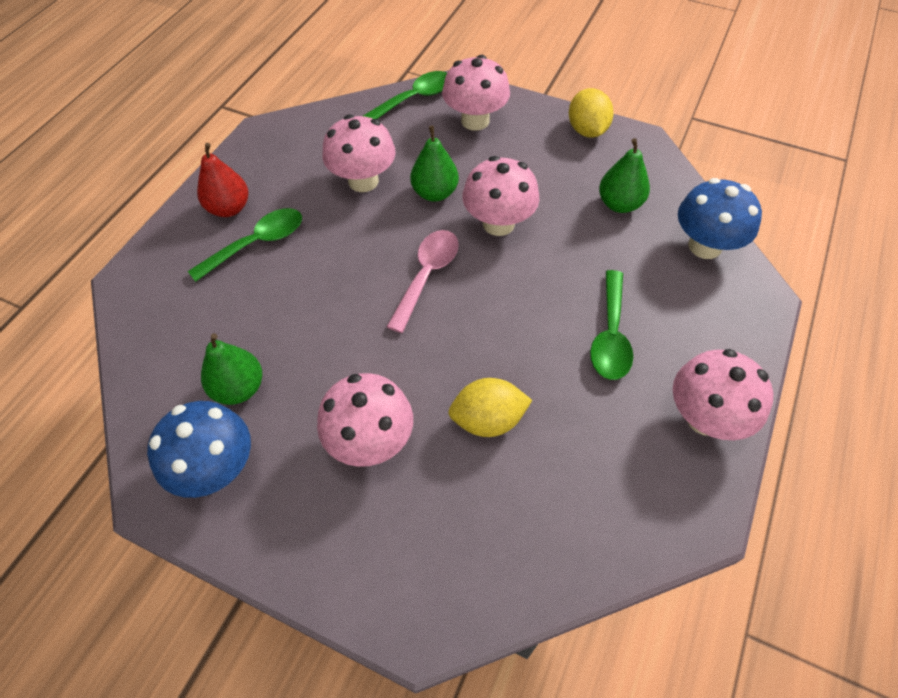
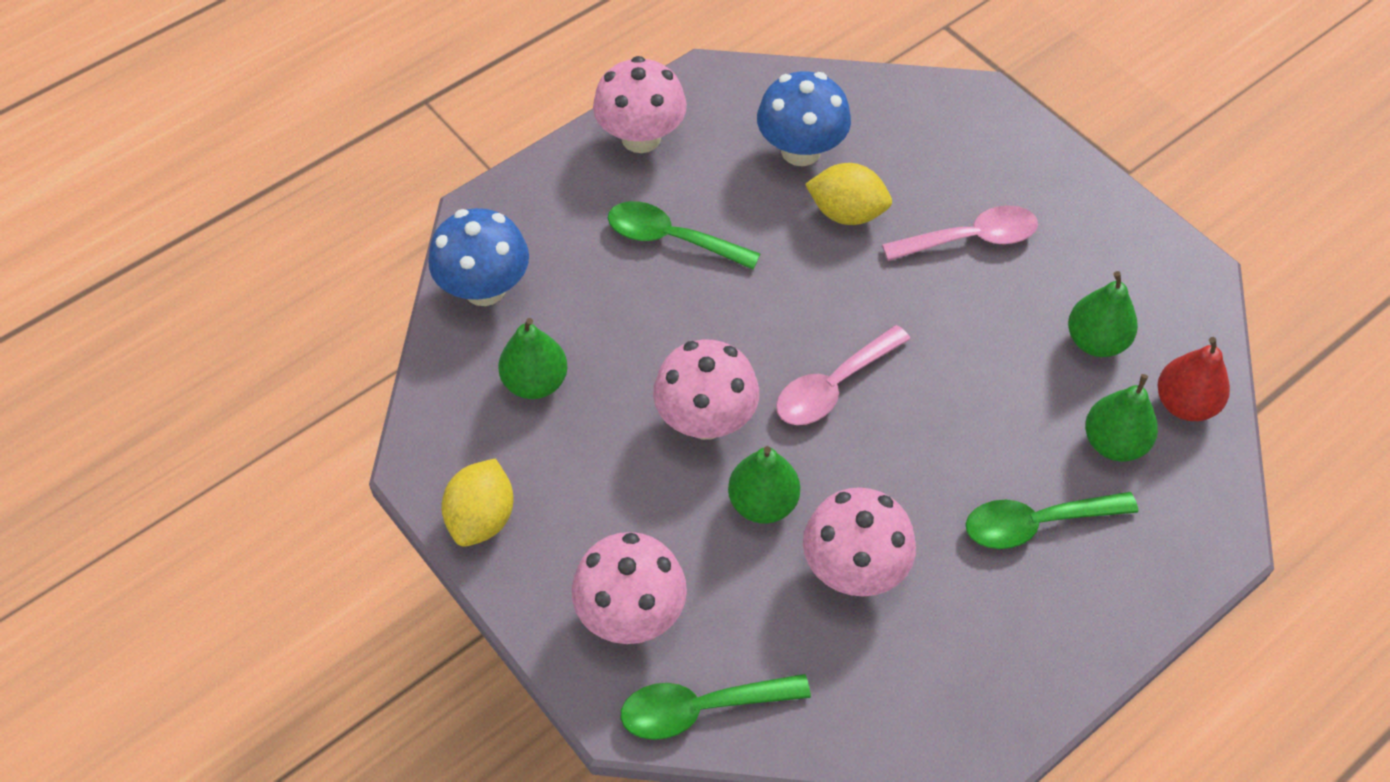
camera: 155 degrees left, 0 degrees up
(212, 314) = (1114, 443): none -> green pear
(216, 468) = (1132, 272): blue mushroom -> blue mushroom (801, 150)
(229, 208) = (1064, 603): red pear -> red pear (1184, 404)
(370, 441) = (971, 239): pink mushroom -> pink spoon
(610, 335) = (671, 239): green spoon -> green spoon turned 105 degrees counterclockwise

